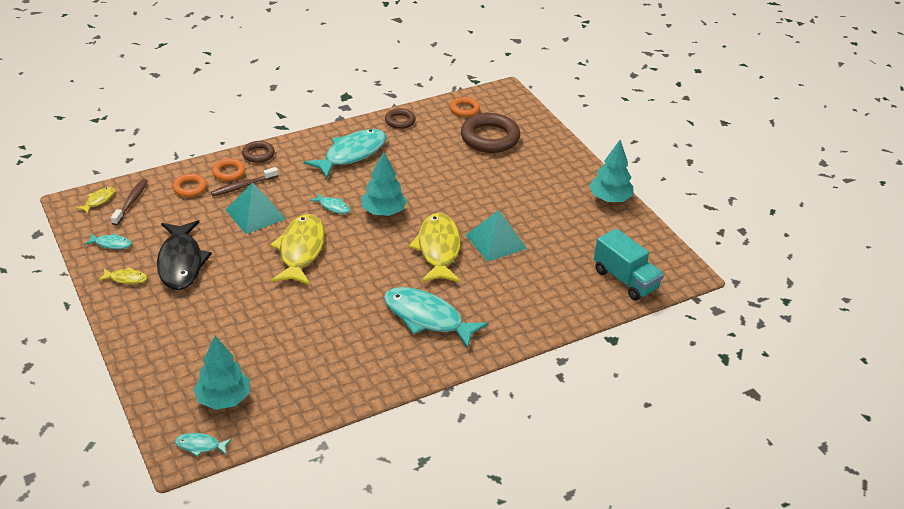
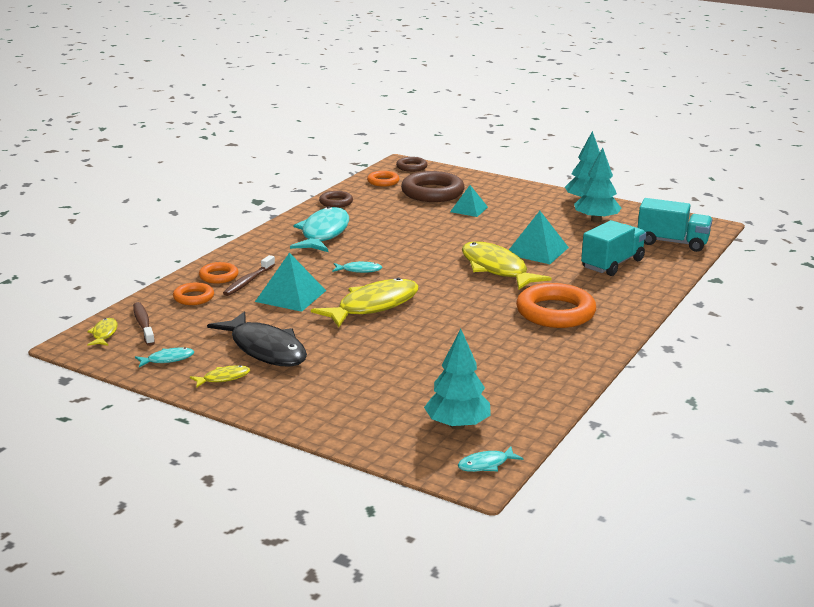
camera: 30 degrees left, 15 degrees down
(258, 154) = (231, 257): brown ring -> brown ring (411, 167)
(300, 250) = (373, 306): yellow fish -> yellow fish turned 75 degrees clockwise
(383, 212) = (411, 260): turquoise tree -> turquoise tree (596, 220)
(427, 318) = (555, 312): turquoise fish -> orange ring
(497, 169) = (469, 209): none -> turquoise pyramid
(540, 283) = (612, 264): none -> turquoise truck

